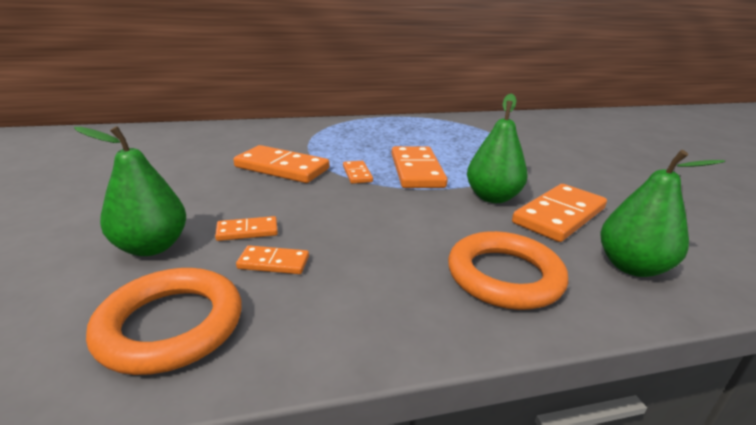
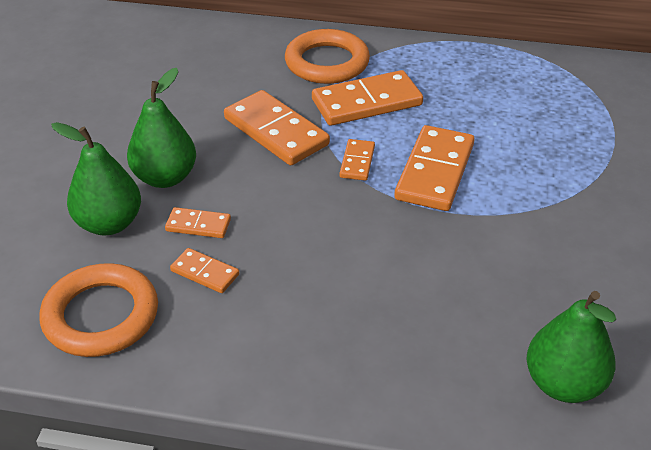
camera: 25 degrees right, 15 degrees up
(492, 197) = (494, 242): green pear -> green pear (165, 178)
(504, 276) = (412, 353): orange ring -> orange ring (327, 62)
(559, 216) = (552, 292): orange domino -> orange domino (367, 102)

